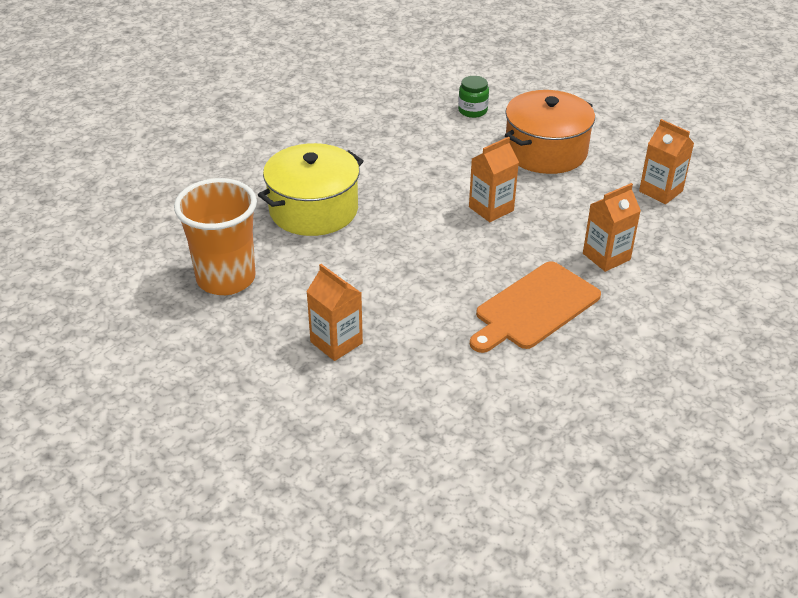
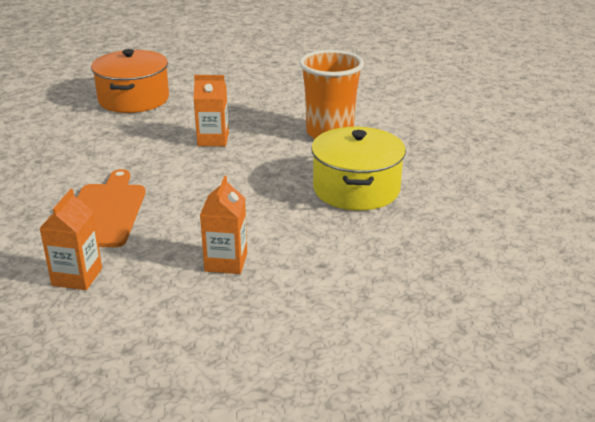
camera: 135 degrees right, 10 degrees down
(472, 110) = (396, 358): green jar -> none
(545, 151) = (249, 354): orange pot -> orange pot (133, 99)
(660, 191) = (70, 380): orange carton -> none

